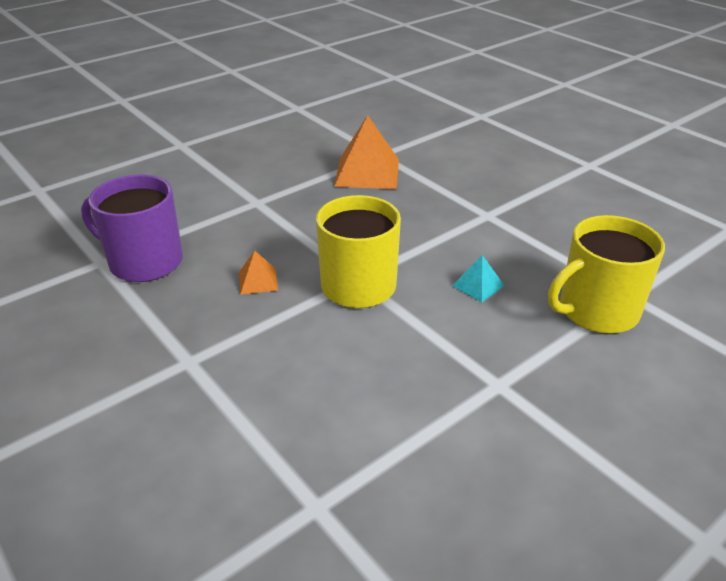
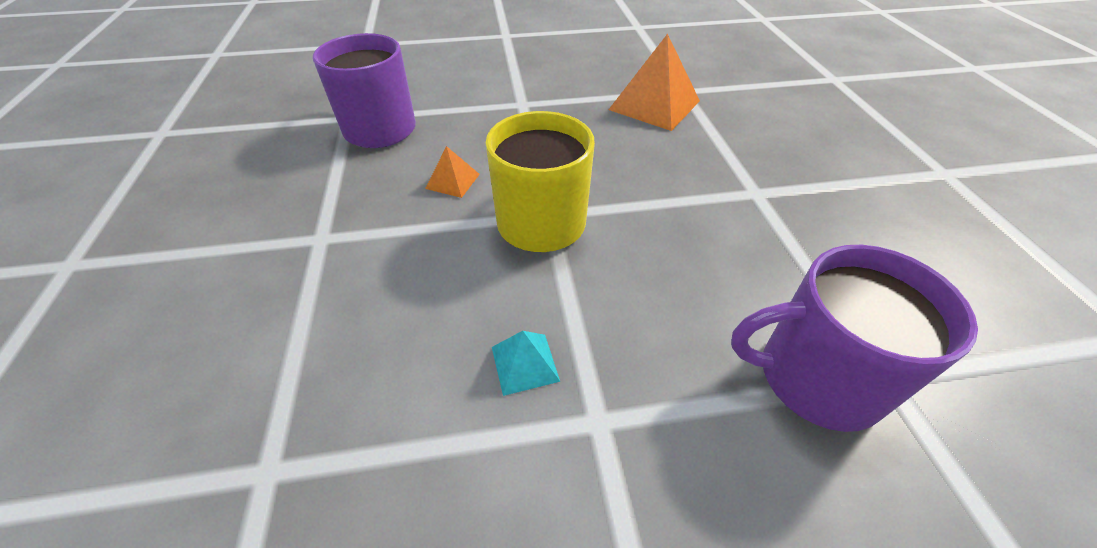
camera: 30 degrees right, 10 degrees up
(478, 285) = (676, 275): turquoise pyramid -> turquoise pyramid (525, 363)
(596, 311) = (816, 377): yellow mug -> purple mug

